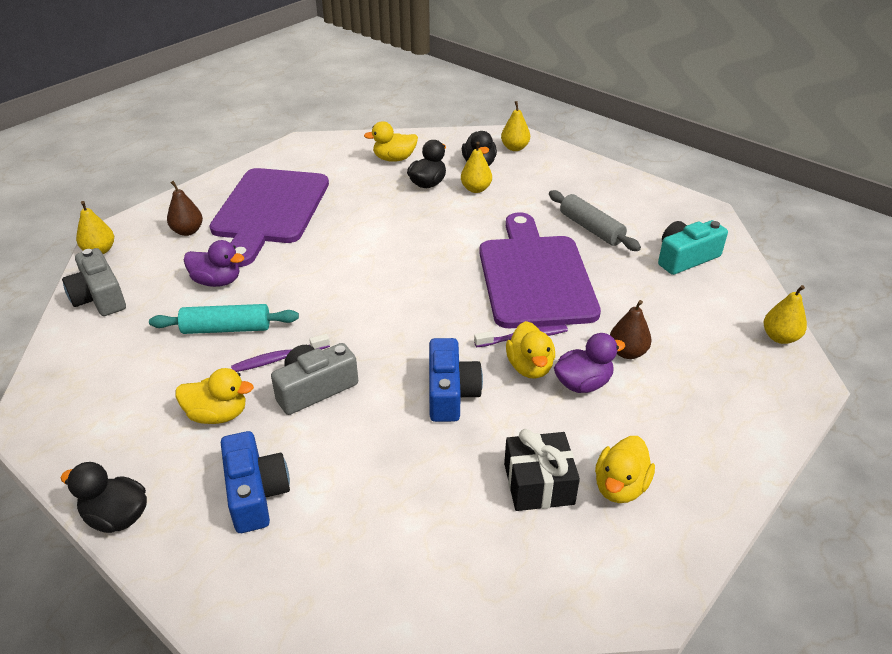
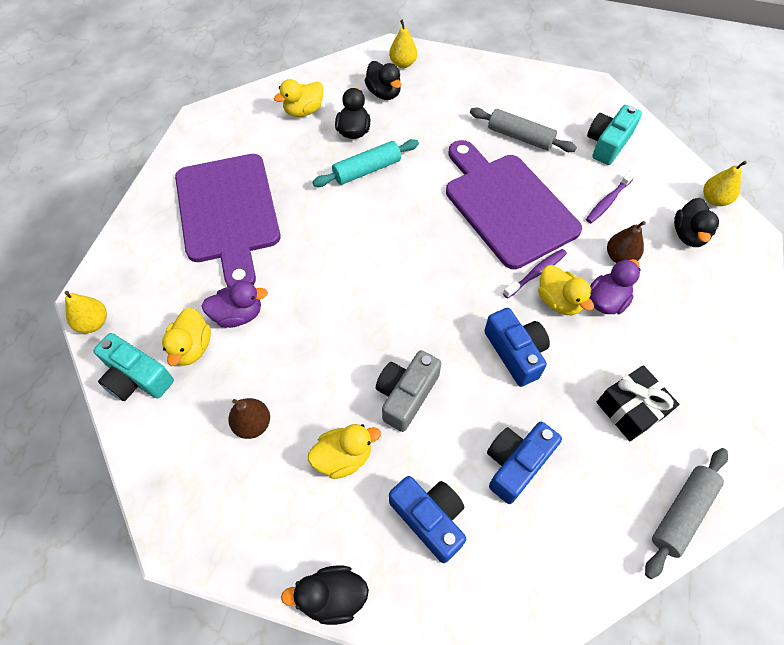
camera: 25 degrees left, 20 degrees up
(99, 297) = (137, 377): grey camera -> turquoise camera
(188, 231) = (166, 266): brown pear -> brown pear (253, 424)
(226, 329) = (285, 364): turquoise rolling pin -> turquoise rolling pin (367, 170)
(278, 359) = (354, 377): purple toothbrush -> purple toothbrush (608, 201)
(377, 483) = (516, 464): none -> blue camera
(476, 189) = (399, 124): yellow pear -> none
(527, 599) = (681, 513): none -> grey rolling pin
(620, 486) = (685, 386): yellow duck -> yellow duck (192, 347)
(724, 358) = (688, 235): none -> black duck

